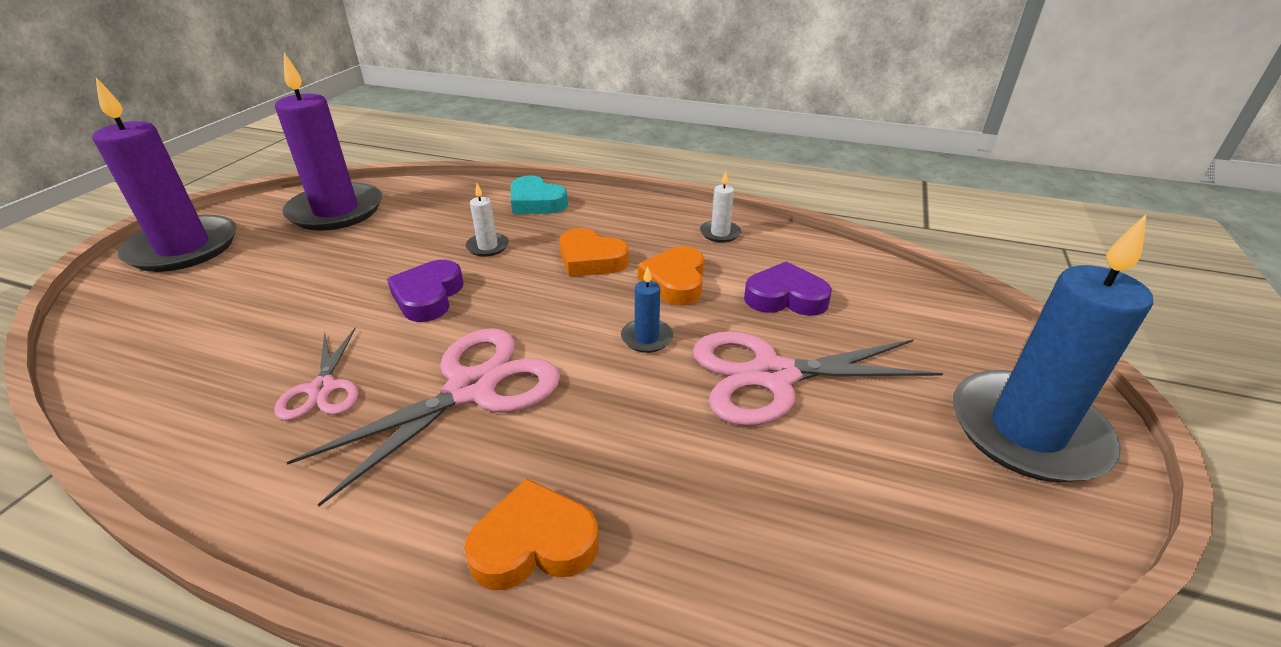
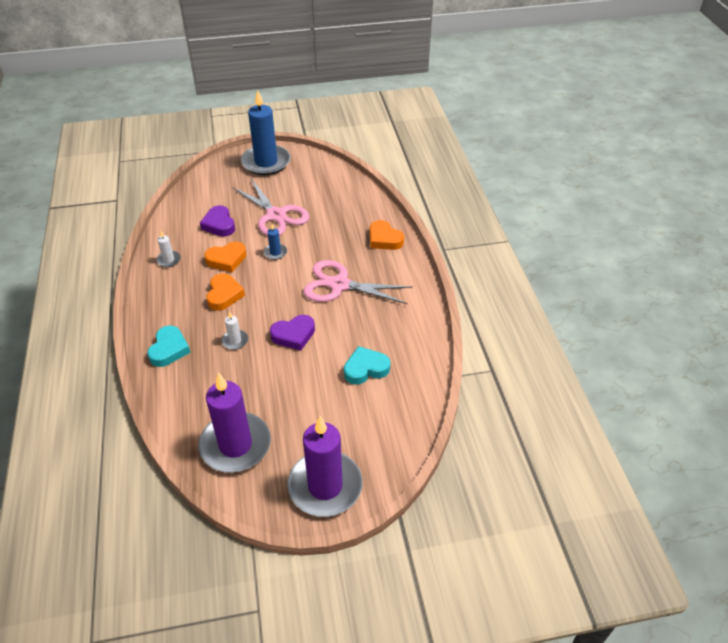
camera: 120 degrees left, 10 degrees up
(260, 343) = (365, 369): none -> turquoise heart
(322, 389) = (372, 326): pink scissors -> none

